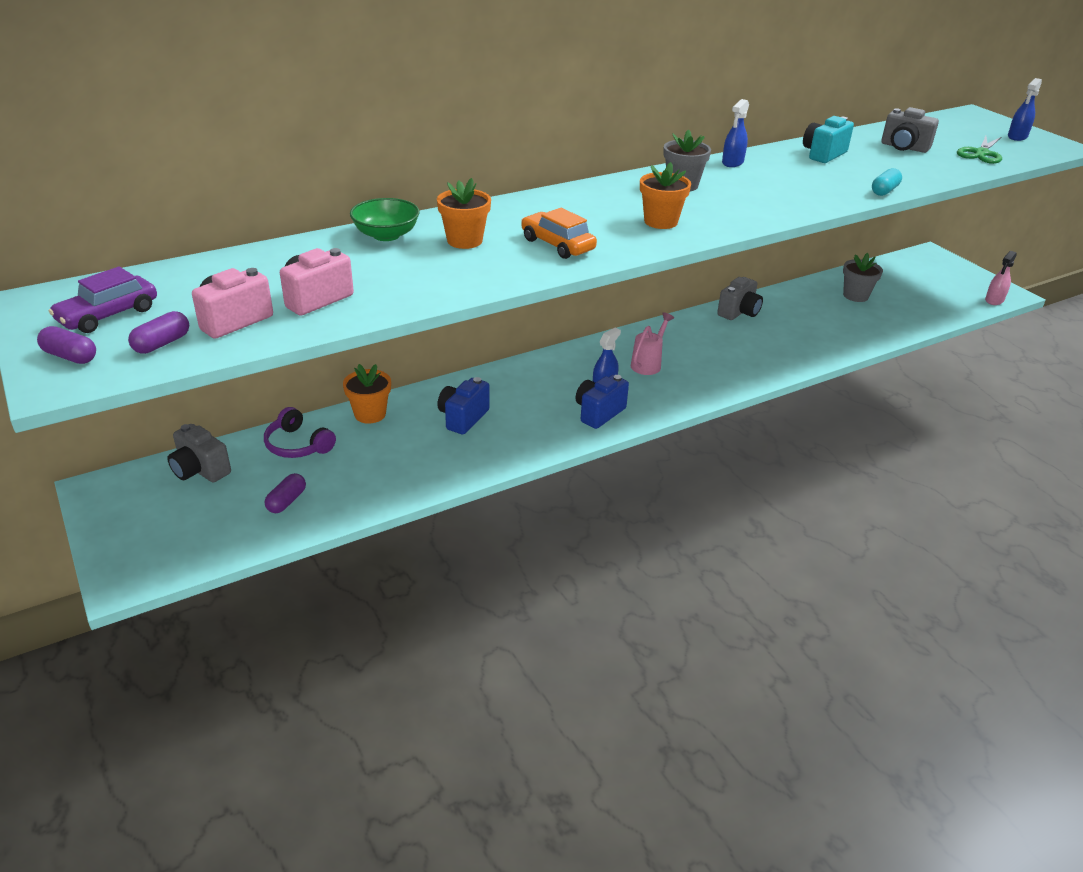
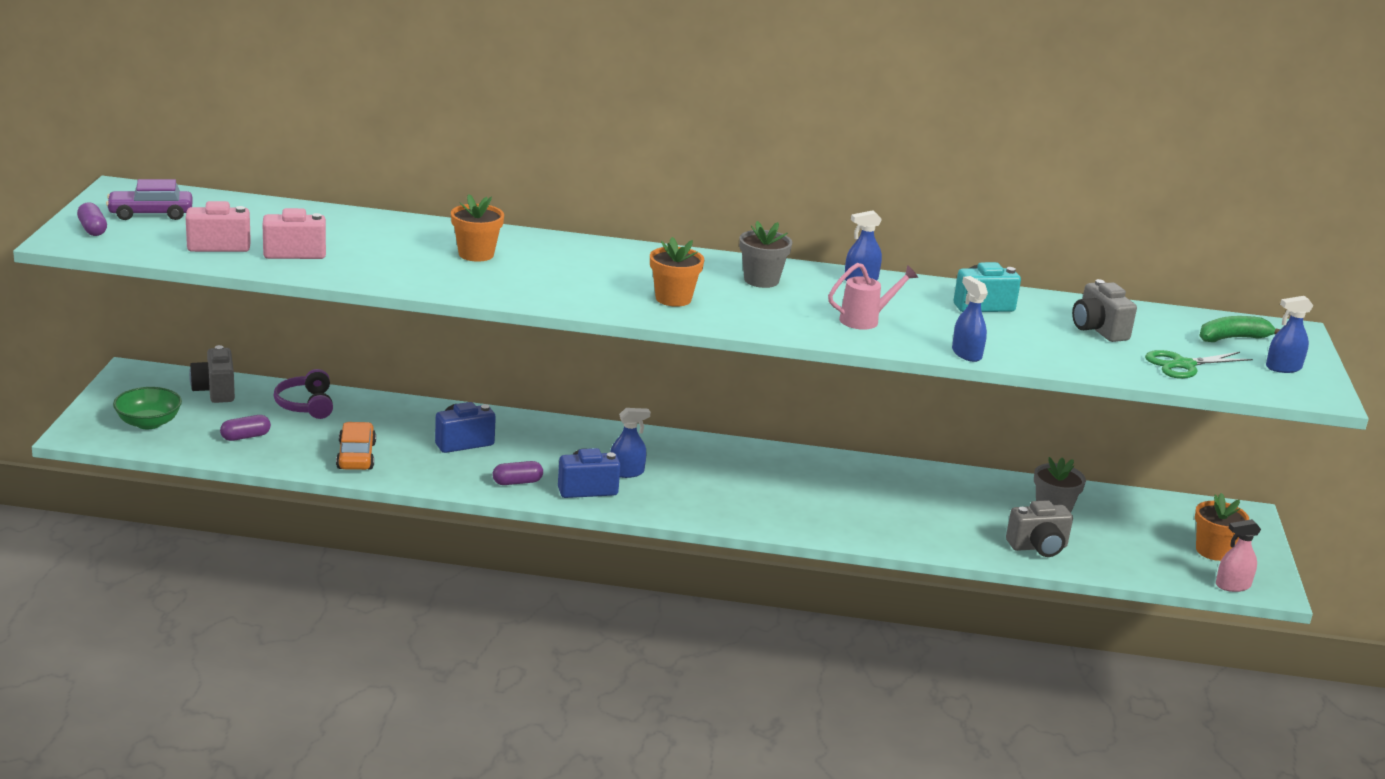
camera: 35 degrees right, 10 degrees down
(162, 343) = (155, 242): purple capsule -> purple capsule (517, 482)
(370, 414) = (392, 407): orange flower pot -> orange flower pot (1213, 551)
(386, 235) = (423, 230): green bowl -> green bowl (148, 423)
(557, 245) = (545, 283): orange car -> orange car (356, 456)
(648, 363) = (702, 473): pink watering can -> pink watering can (866, 320)
(739, 312) = (879, 472): grey camera -> grey camera (1038, 547)
(884, 191) = (966, 354): turquoise capsule -> blue spray bottle
(963, 128) = (1232, 338): none -> green banana

